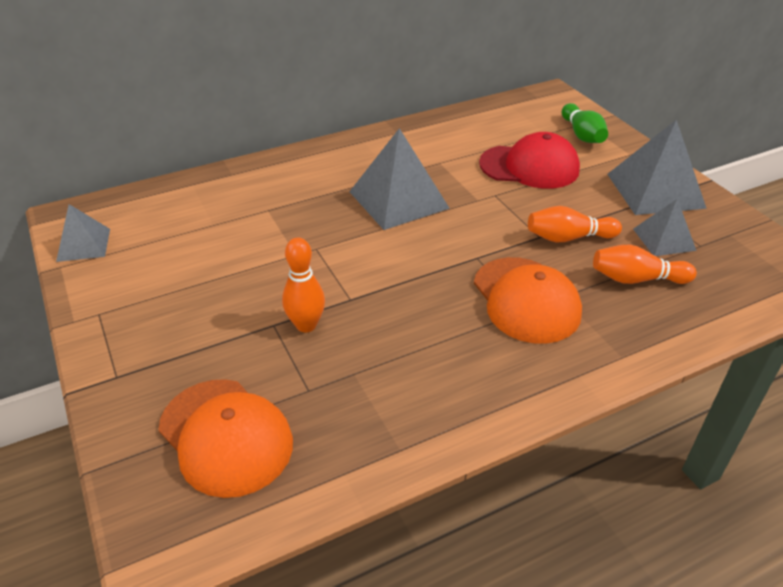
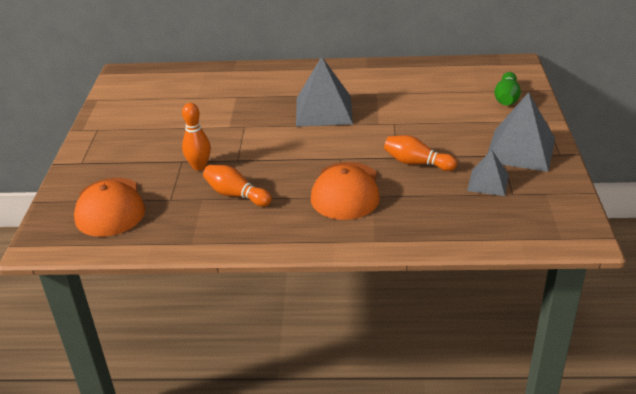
camera: 30 degrees right, 5 degrees down
(83, 245) = (118, 91): grey pyramid -> none
(529, 167) = (439, 111): red cap -> none
(636, 279) = (437, 201): orange bowling pin -> orange bowling pin (236, 195)

